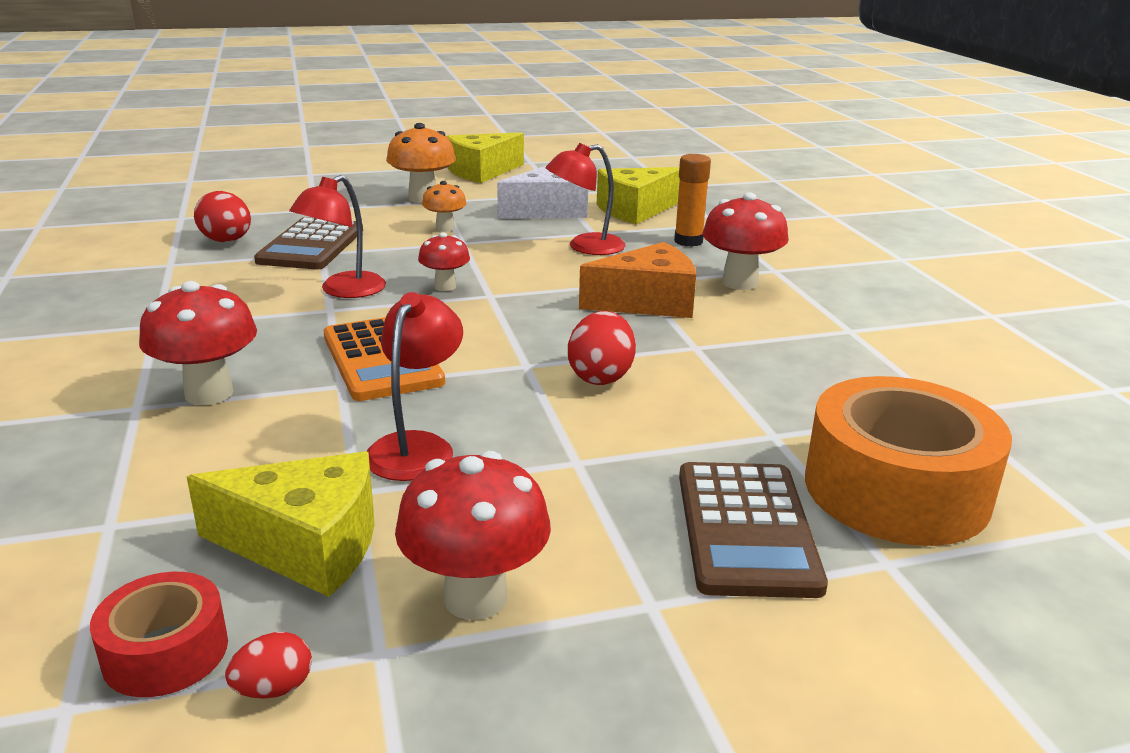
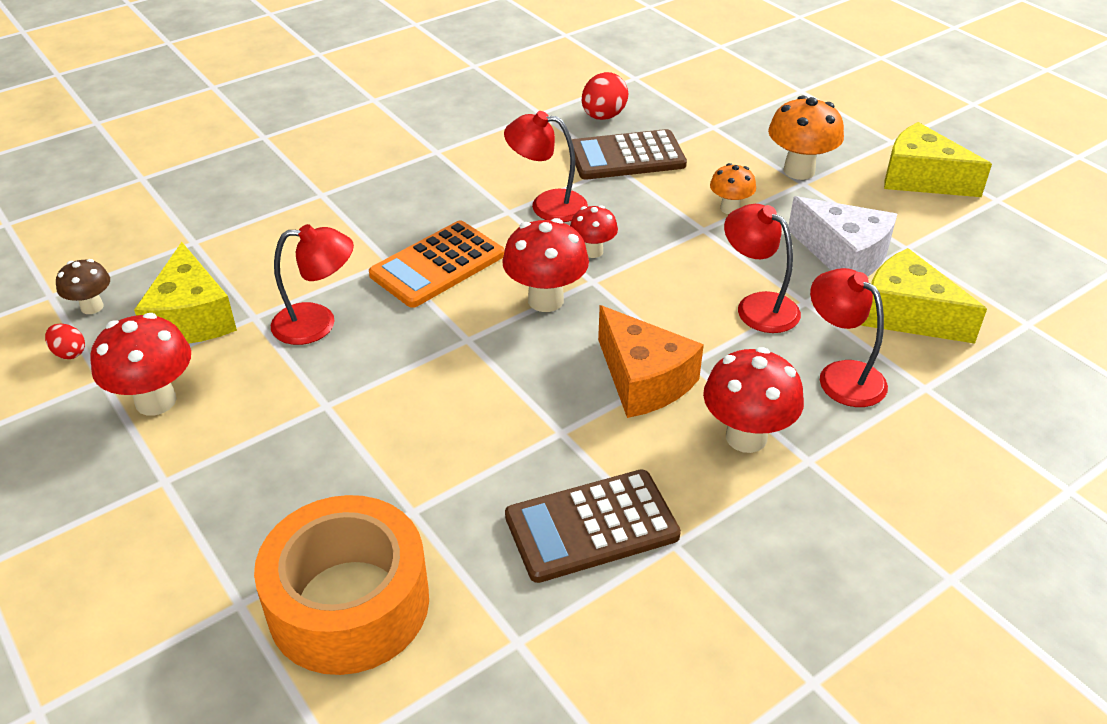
camera: 70 degrees right, 15 degrees up
(165, 652) = (92, 307): red tape -> brown mushroom
(209, 393) = (351, 213): red mushroom -> red mushroom (545, 300)
(600, 376) = (468, 385): red egg -> none
(688, 241) = (841, 375): orange glue stick -> red lamp
(746, 529) = (262, 514): brown calculator -> brown calculator (591, 526)

